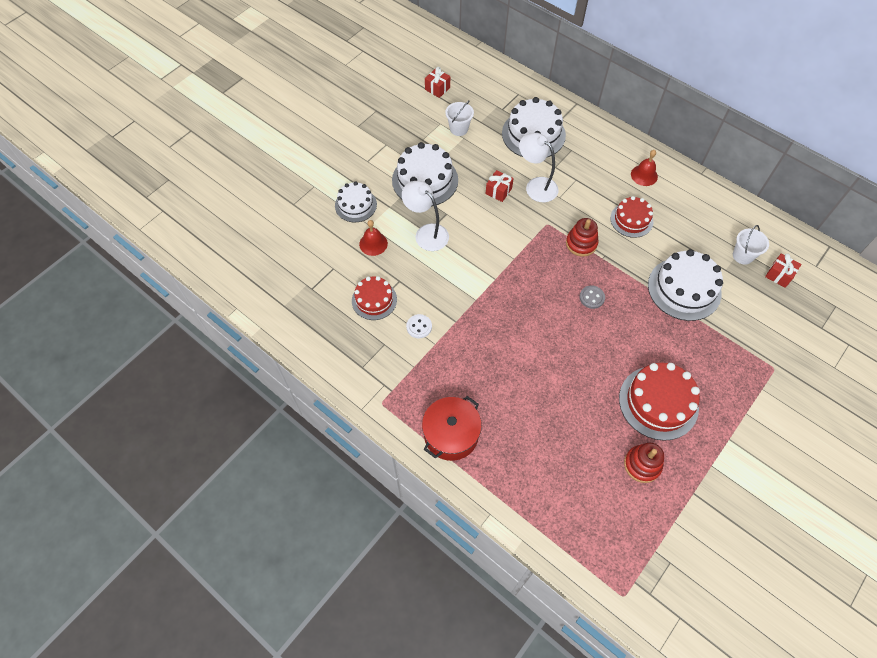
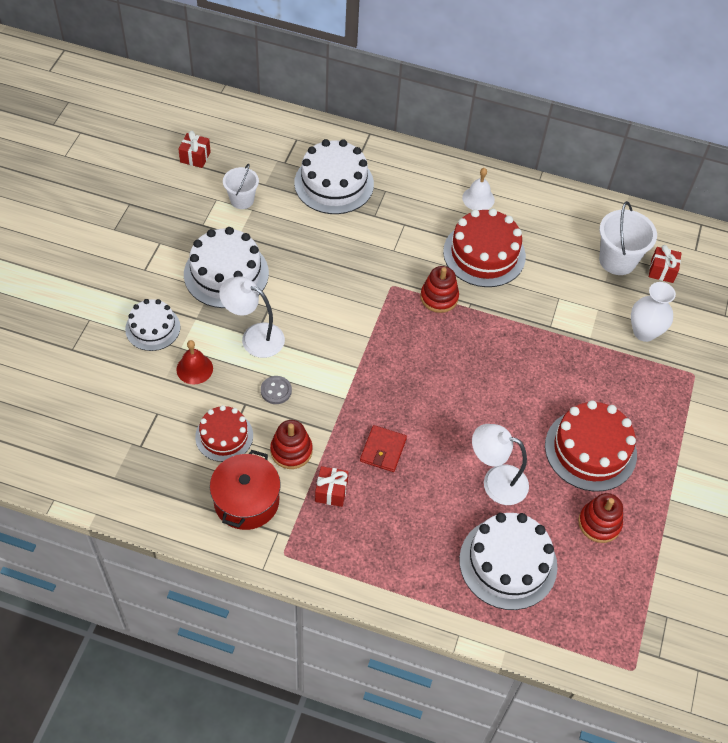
camera: 25 degrees left, 5 degrees down
(419, 327) = (291, 451): white button -> red stacking toy
(451, 434) = (379, 562): red pot -> red pot (246, 501)
(489, 348) = (383, 450): none -> red wallet
(498, 191) = (320, 262): red gift -> red gift (331, 491)
(536, 186) = (361, 244): white lamp -> white lamp (496, 481)
(591, 297) = (475, 356): grey button -> grey button (276, 391)
(631, 220) = (484, 254): red cake -> red cake, size x1.61
(644, 175) = (478, 198): red bell -> white bell
(684, 289) = (570, 316): white cake -> white cake (508, 563)
(742, 255) = (617, 260): white bucket -> white bucket, size x1.54
(743, 320) = (644, 332): none -> white vase

